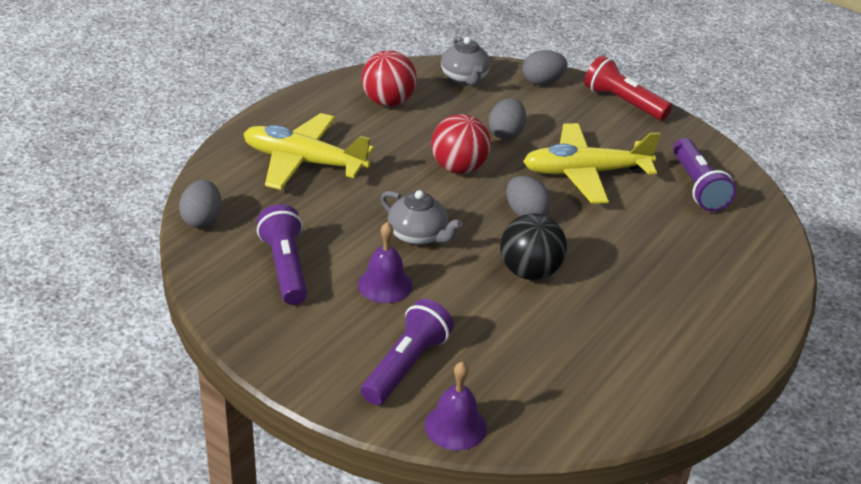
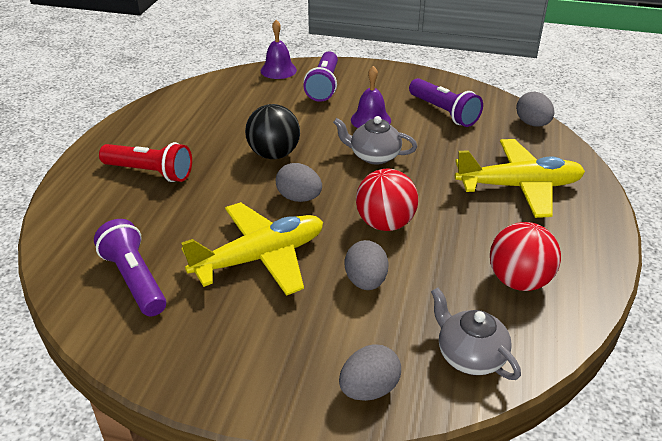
camera: 160 degrees right, 0 degrees up
(623, 102) = (245, 390): red flashlight -> red flashlight (150, 172)

